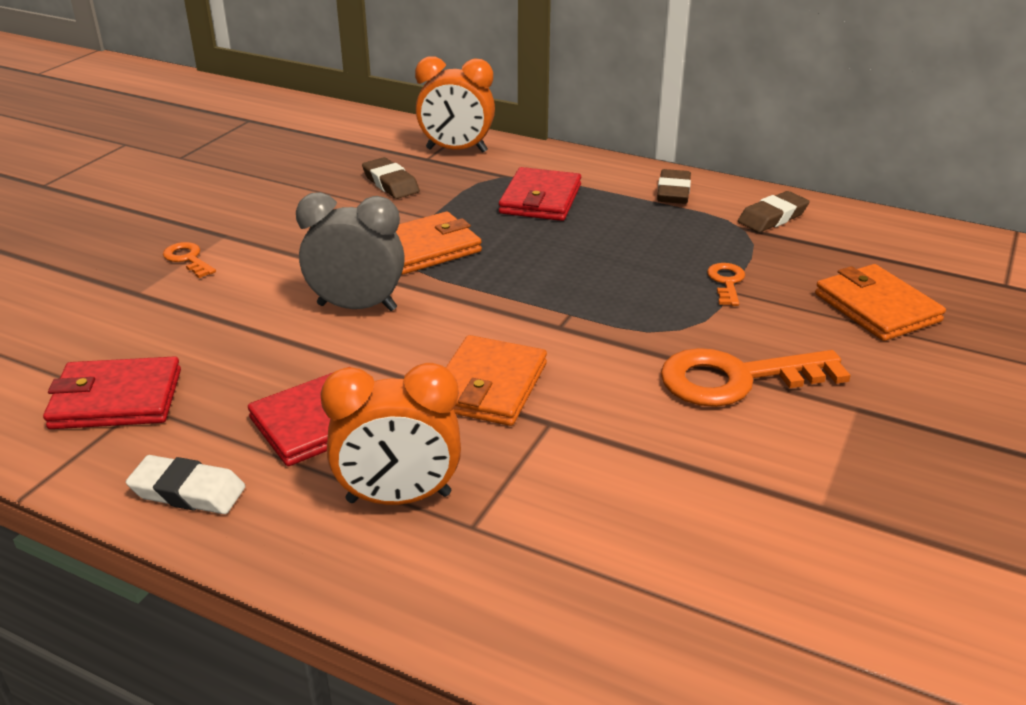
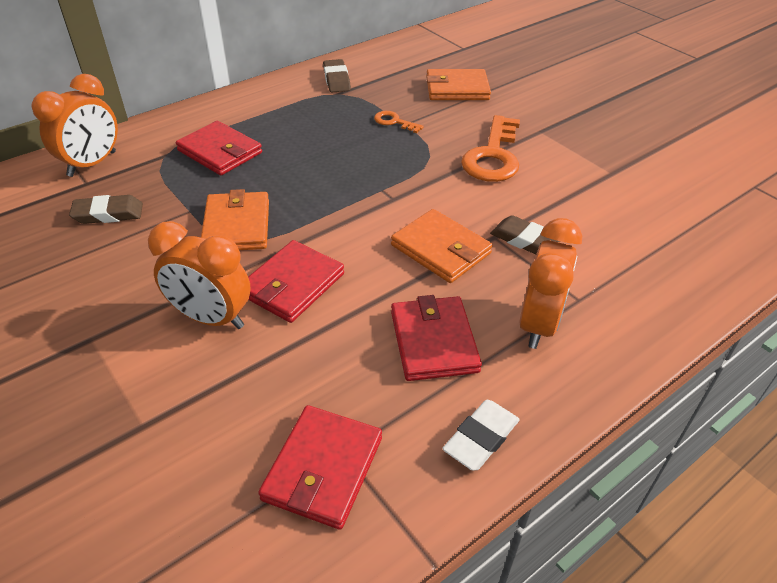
camera: 65 degrees left, 10 degrees up
(188, 259) = (111, 374): orange key -> none
(281, 280) = (211, 318): none -> orange clock
(357, 307) = (292, 284): grey clock -> red wallet
(673, 192) = (269, 99): brown eraser -> brown eraser (525, 240)

